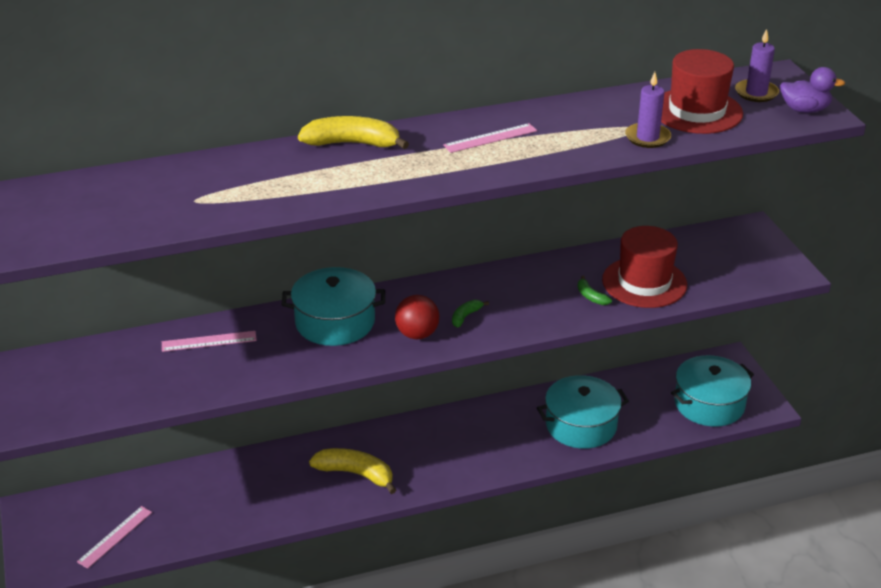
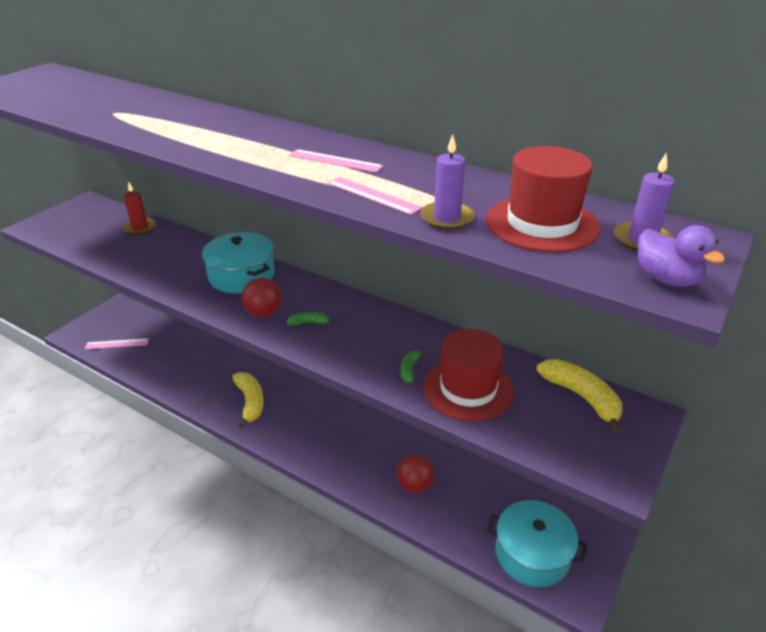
camera: 50 degrees right, 0 degrees up
(132, 351) = (140, 228): none -> red candle
(209, 341) = (174, 245): pink ruler -> pink ruler (373, 195)
(352, 143) = (254, 125): yellow banana -> yellow banana (582, 397)
(581, 425) = (414, 485): turquoise pot -> red ball

